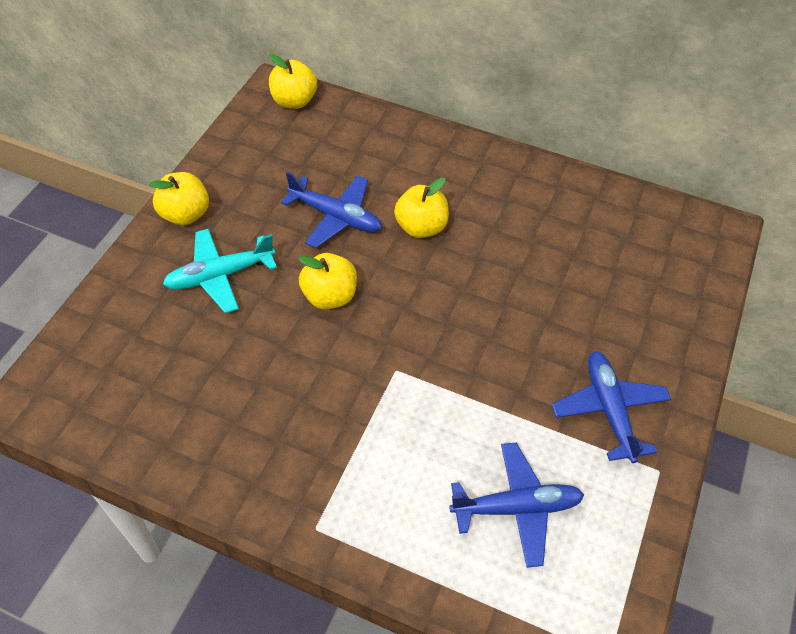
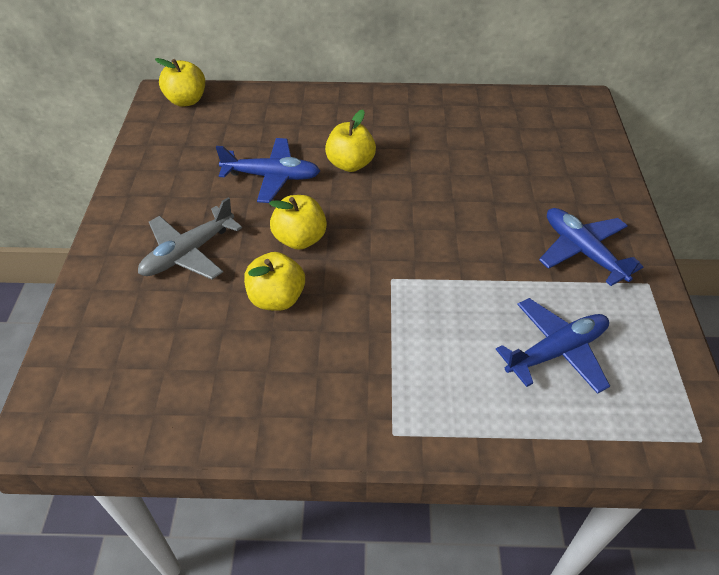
camera: 20 degrees left, 5 degrees down
(185, 214) = (129, 213): yellow apple -> yellow apple (277, 298)
(220, 276) = (188, 253): turquoise plane -> grey plane

